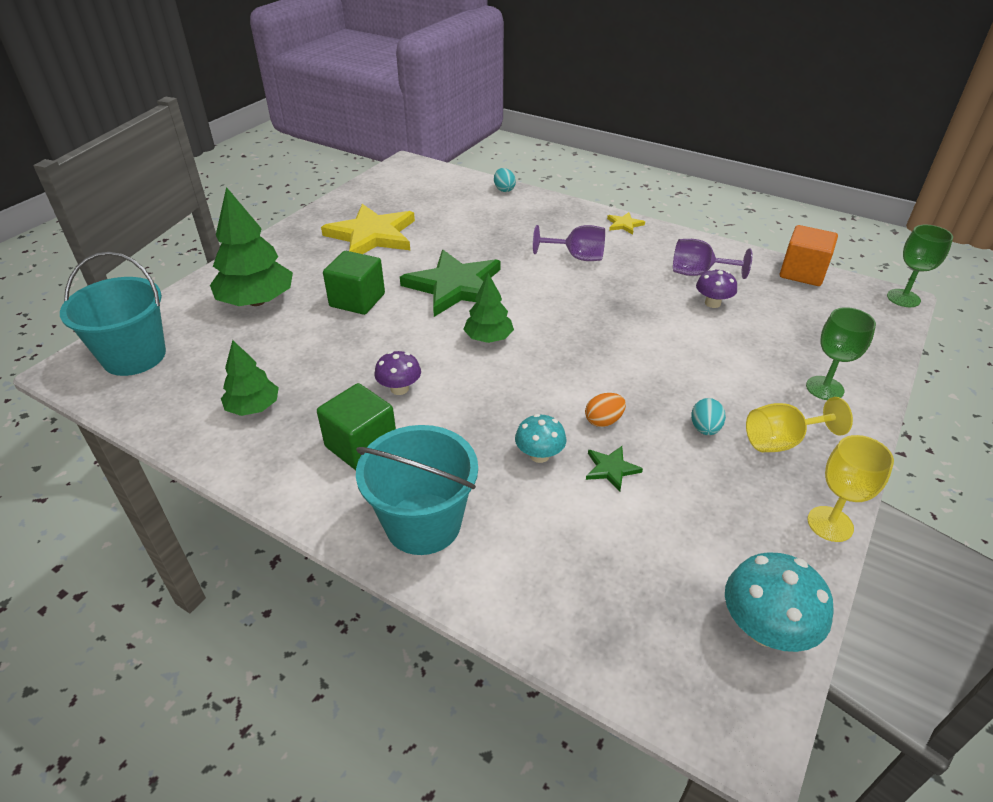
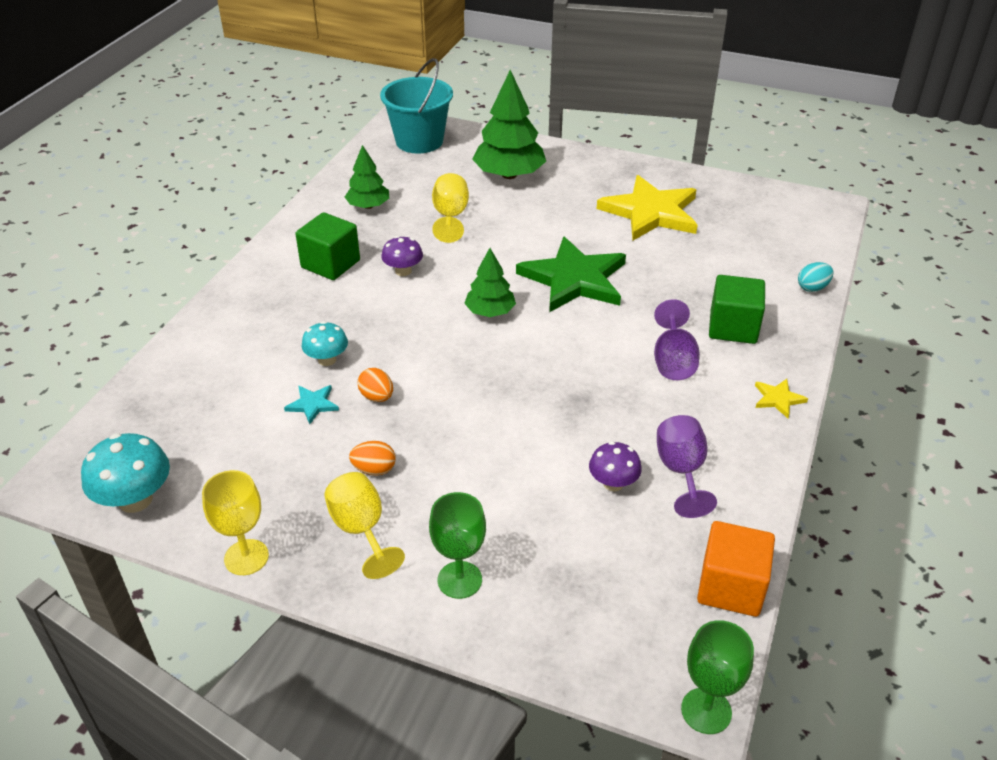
camera: 80 degrees right, 0 degrees up
(313, 347) = (450, 217): none -> yellow goblet
(357, 300) = (528, 225): green cube -> green cube (733, 327)
(423, 523) = (249, 307): turquoise bucket -> none
(611, 469) = (313, 404): green star -> turquoise star
(705, 429) = (374, 469): turquoise egg -> orange egg

